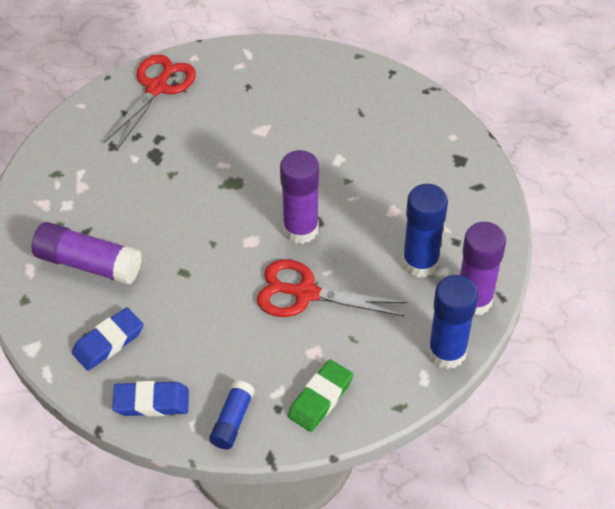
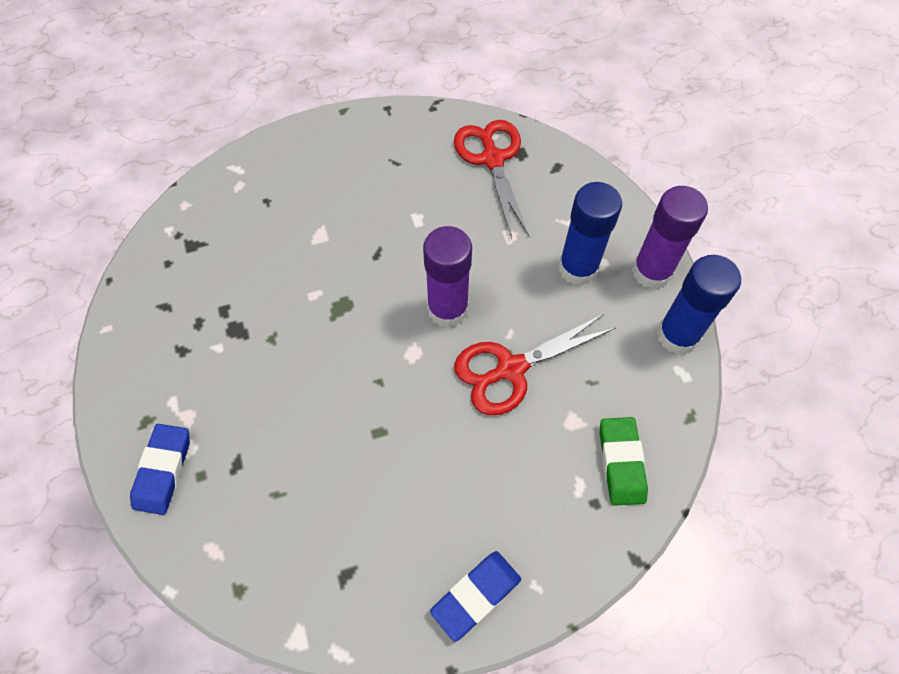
camera: 40 degrees left, 10 degrees up
(88, 264) = (273, 495): purple glue stick -> none
(108, 342) = (373, 566): blue eraser -> blue eraser (163, 470)
(157, 88) = (174, 259): red scissors -> red scissors (492, 159)
(232, 420) = (568, 550): blue glue stick -> none

